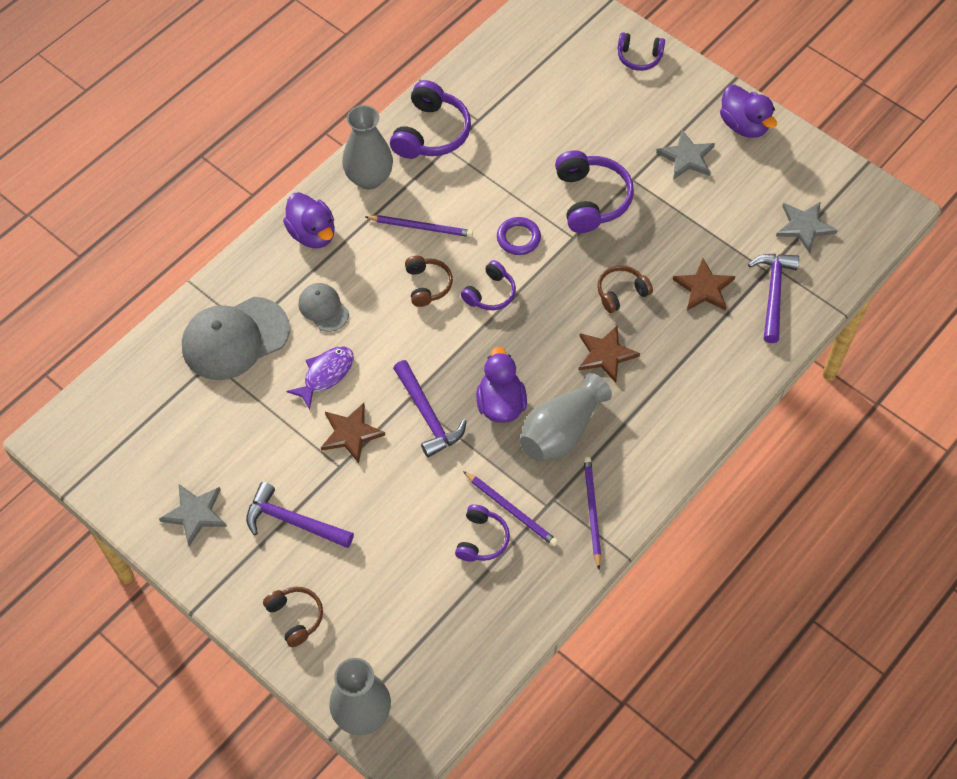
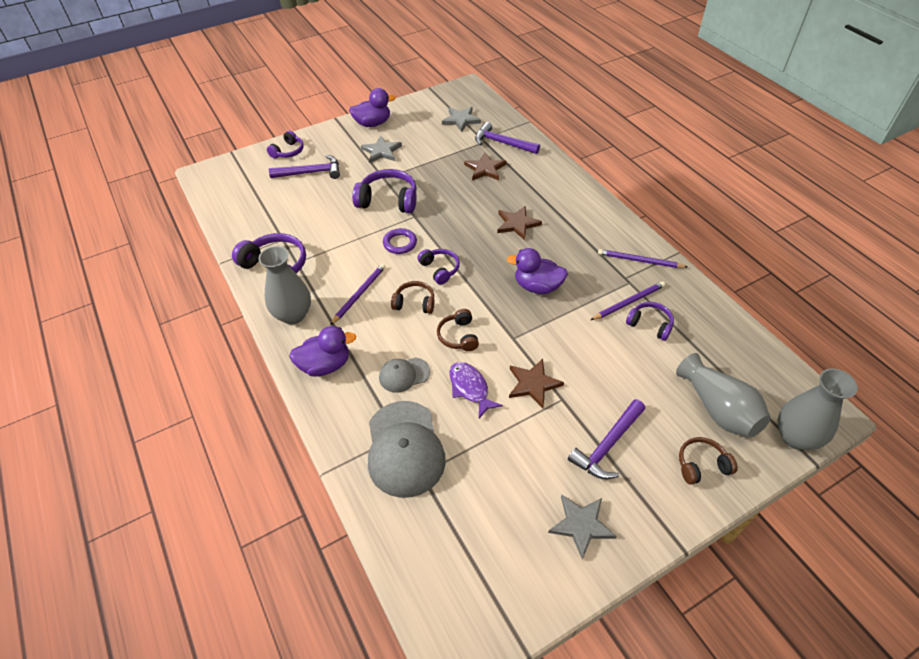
camera: 70 degrees left, 10 degrees down
(427, 415) = (532, 331): purple hammer -> purple hammer (310, 172)
(561, 431) = (571, 260): grey vase -> grey vase (718, 409)
(621, 293) = (471, 205): brown headphones -> brown headphones (458, 336)

